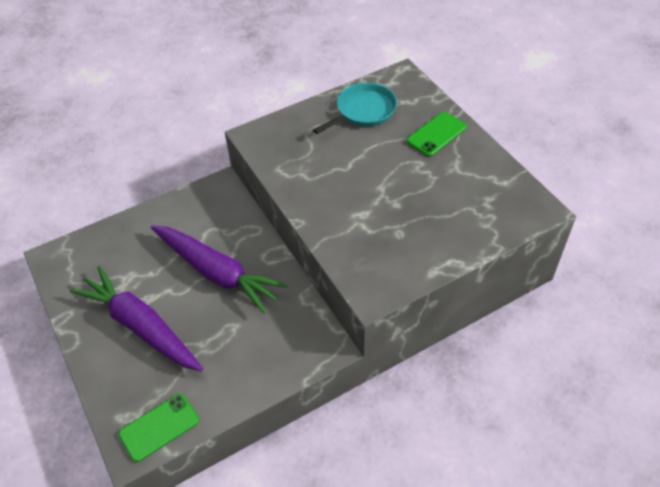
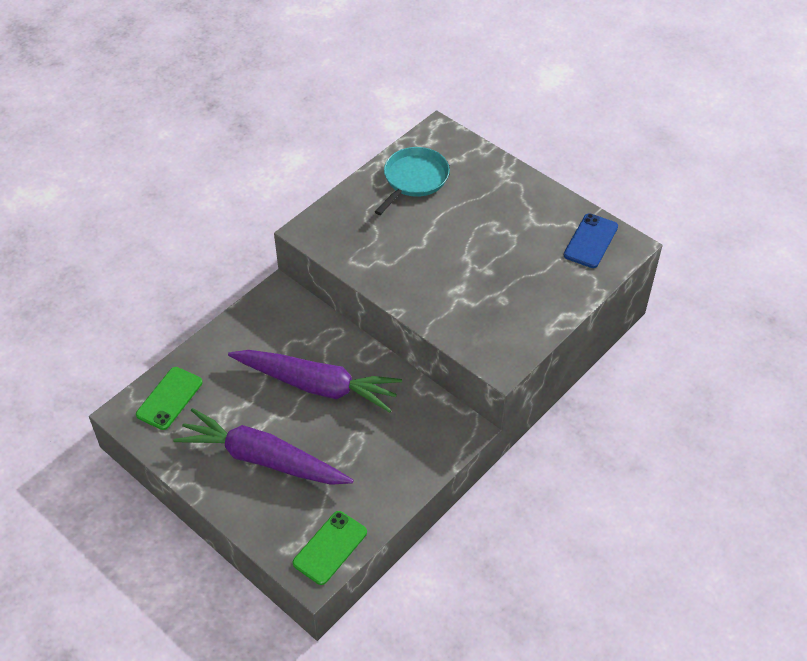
camera: 20 degrees left, 0 degrees up
(436, 134) = (499, 189): green phone -> green phone (169, 398)
(505, 198) = (590, 241): none -> blue phone

